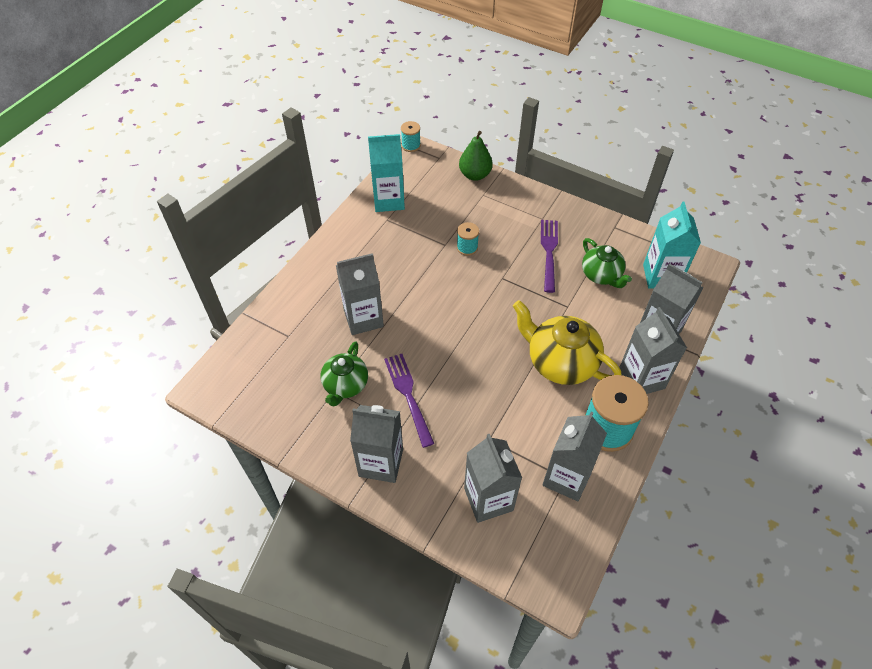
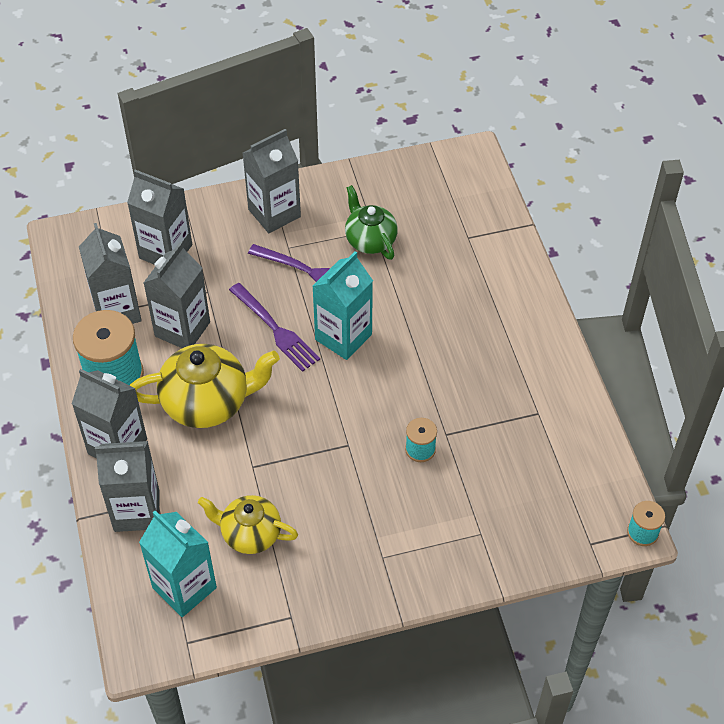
camera: 135 degrees right, 0 degrees up
(363, 318) = (426, 300): grey carton -> grey carton (182, 329)
(389, 200) = (566, 436): turquoise carton -> turquoise carton (343, 337)
(475, 175) = (521, 554): green pear -> none
(549, 252) = (331, 516): purple fork -> purple fork (275, 329)
(601, 275) = (250, 534): green teapot -> yellow teapot

